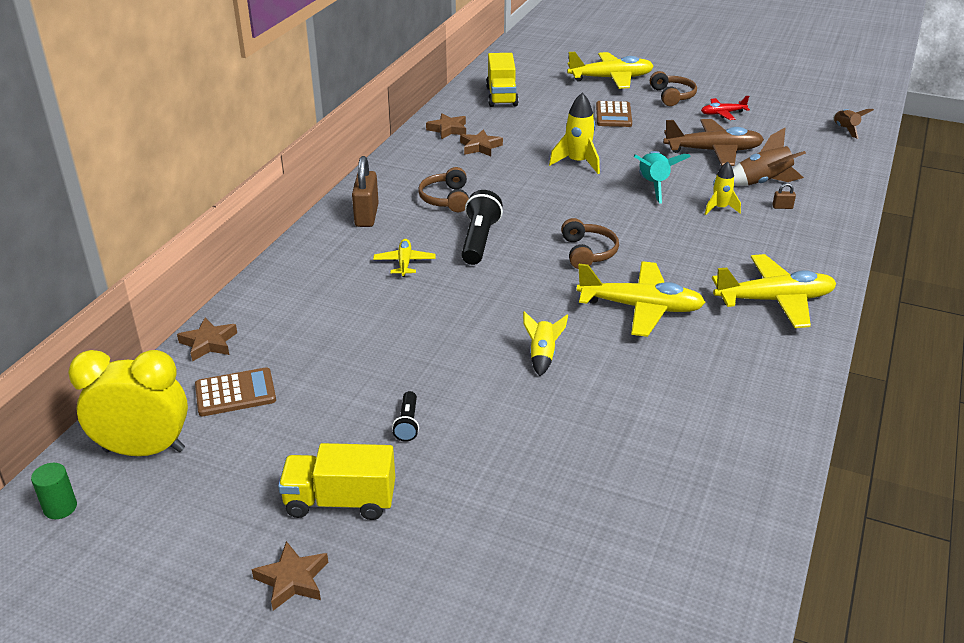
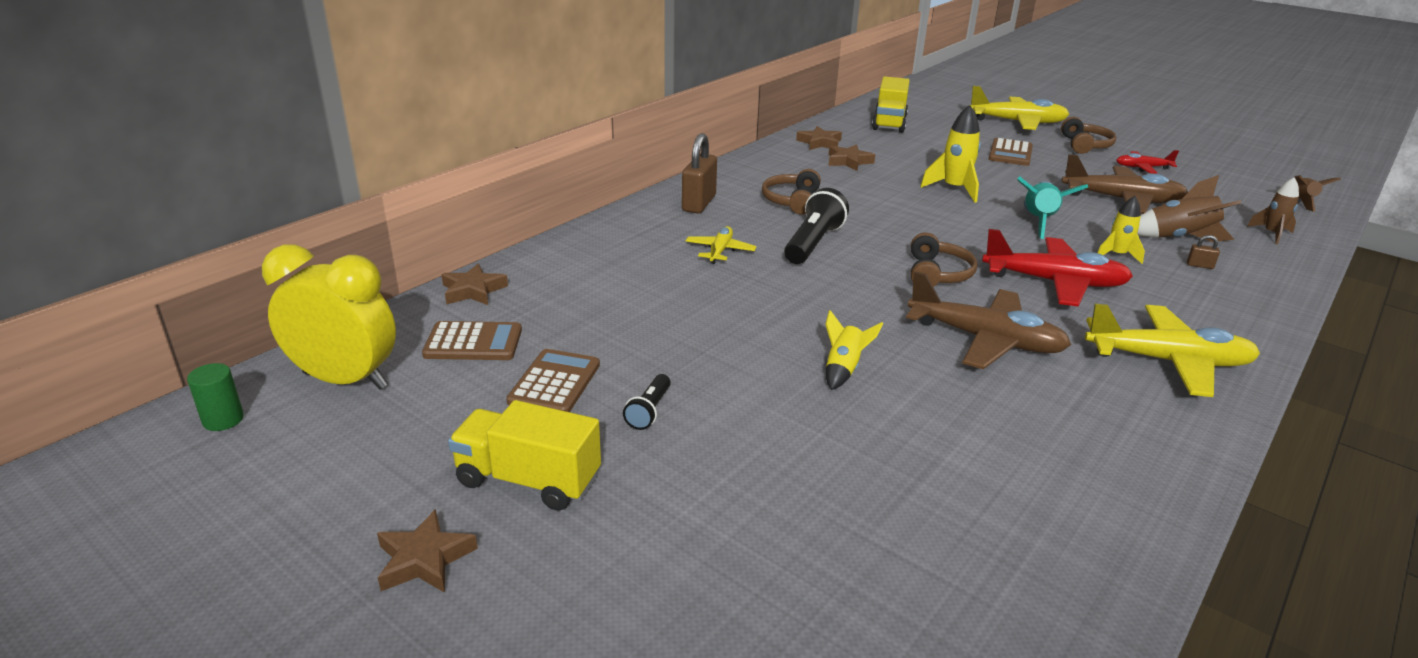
camera: 15 degrees right, 5 degrees down
(321, 415) = (554, 383): none -> brown calculator
(640, 308) = (985, 340): yellow plane -> brown plane
(679, 244) = (1054, 282): none -> red plane
(830, 166) = (1271, 234): none -> brown rocket

